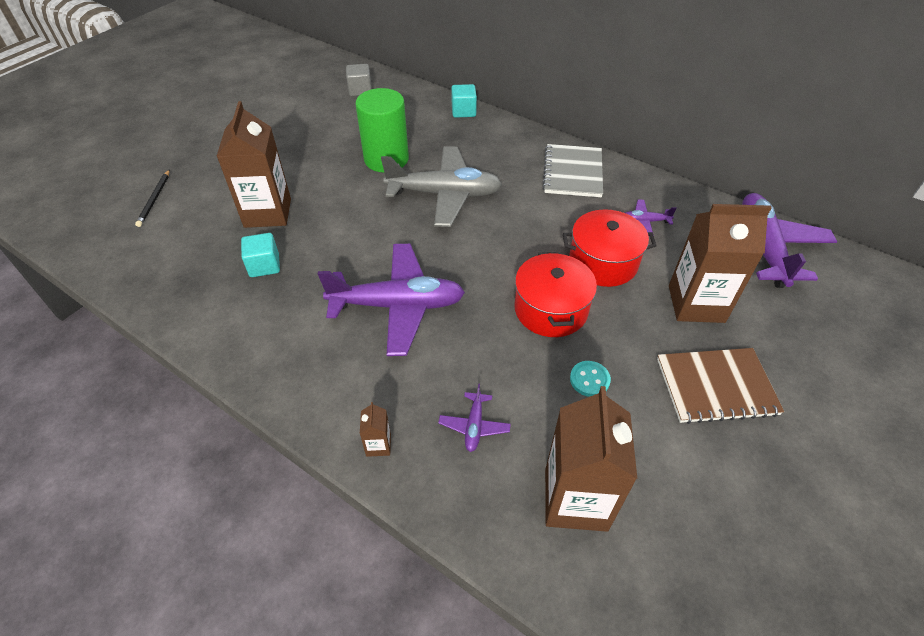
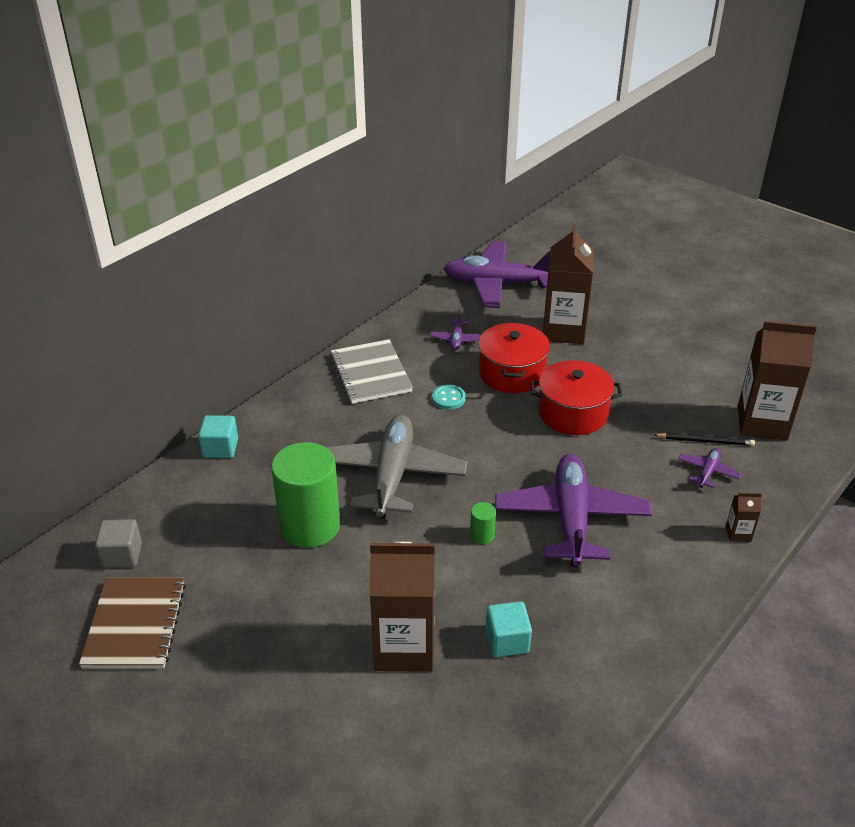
camera: 85 degrees left, 10 degrees down
(154, 199) = (352, 801): black pencil -> black pencil (705, 441)
(376, 248) = (482, 535): none -> green cylinder
(474, 426) = (707, 472): purple plane -> purple plane turned 75 degrees counterclockwise
(572, 172) = (370, 373): grey notebook -> grey notebook turned 60 degrees clockwise
(589, 380) = (651, 401): turquoise button -> turquoise button (448, 398)
(716, 387) = (650, 338): brown notebook -> brown notebook (135, 624)

